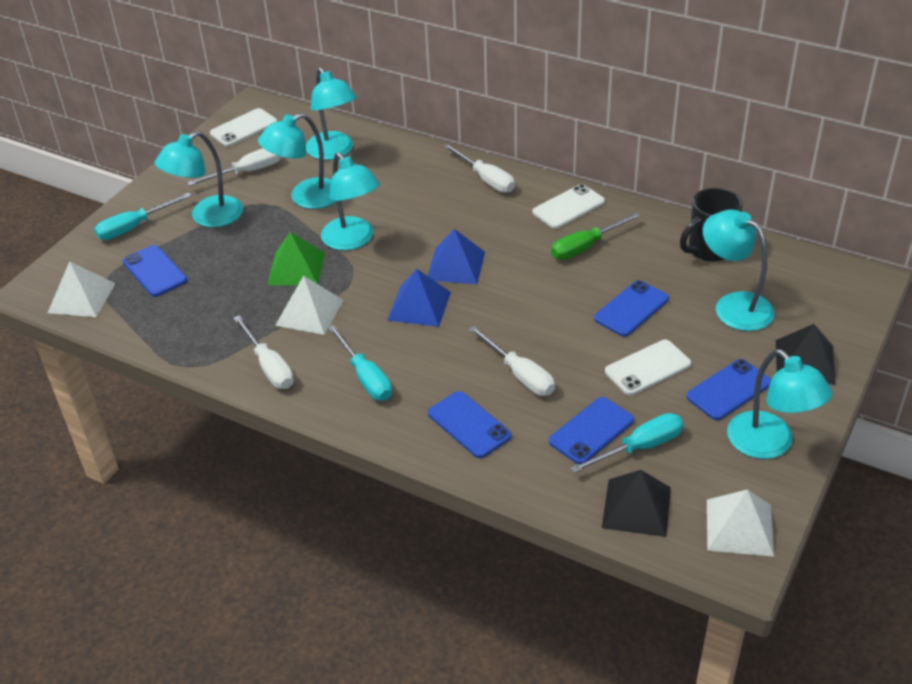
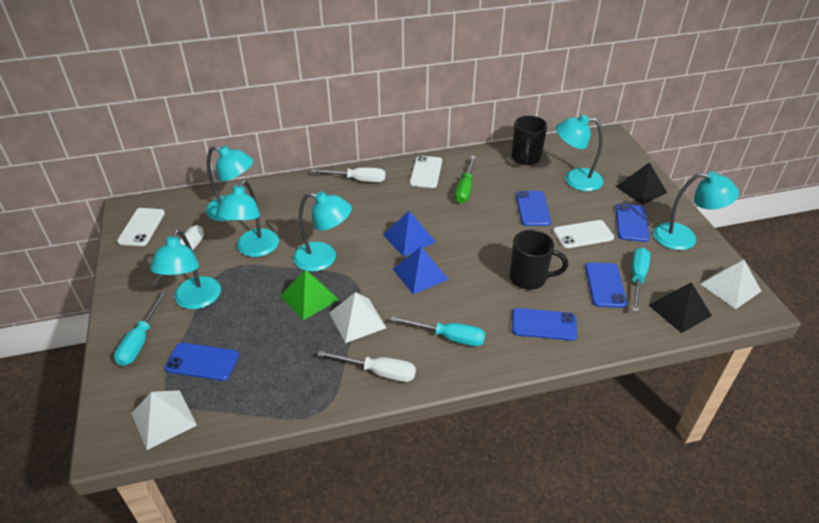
camera: 45 degrees left, 0 degrees up
(520, 374) = (529, 278): white screwdriver -> black mug
(647, 368) = (583, 234): white phone -> white phone turned 60 degrees clockwise

